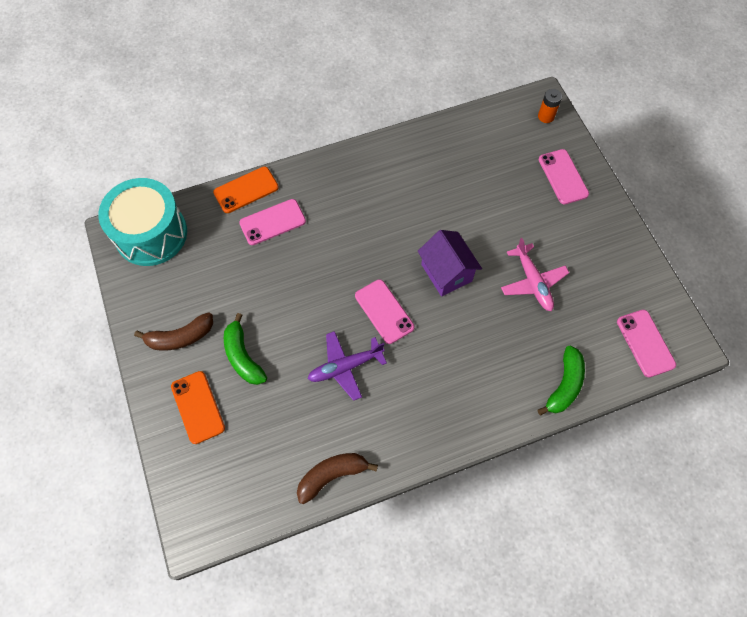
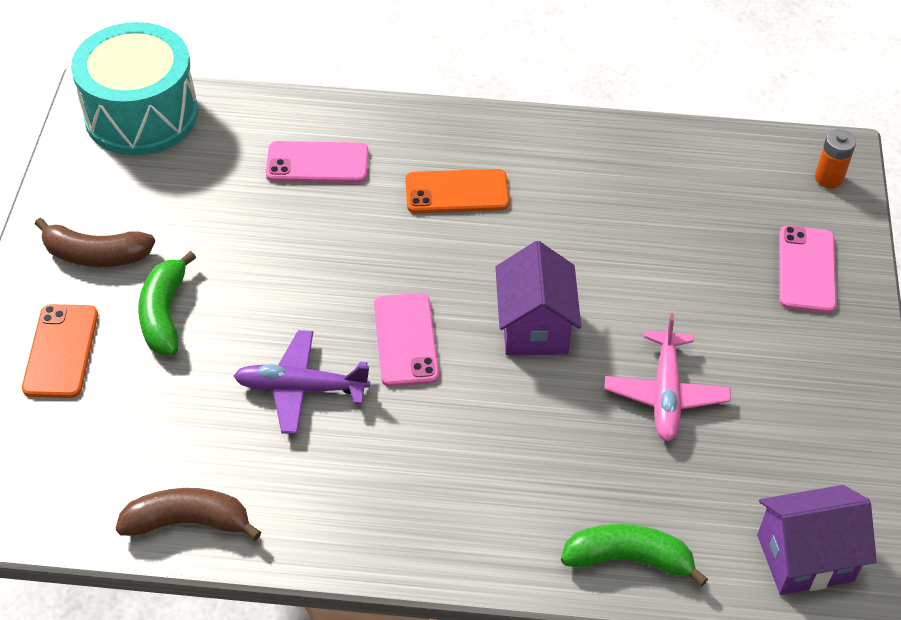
camera: 25 degrees right, 15 degrees down
(246, 190) = (306, 110): orange phone -> orange phone (457, 192)
(564, 385) = (628, 559): green banana -> green banana turned 135 degrees counterclockwise
(645, 343) = (805, 558): pink phone -> purple house

